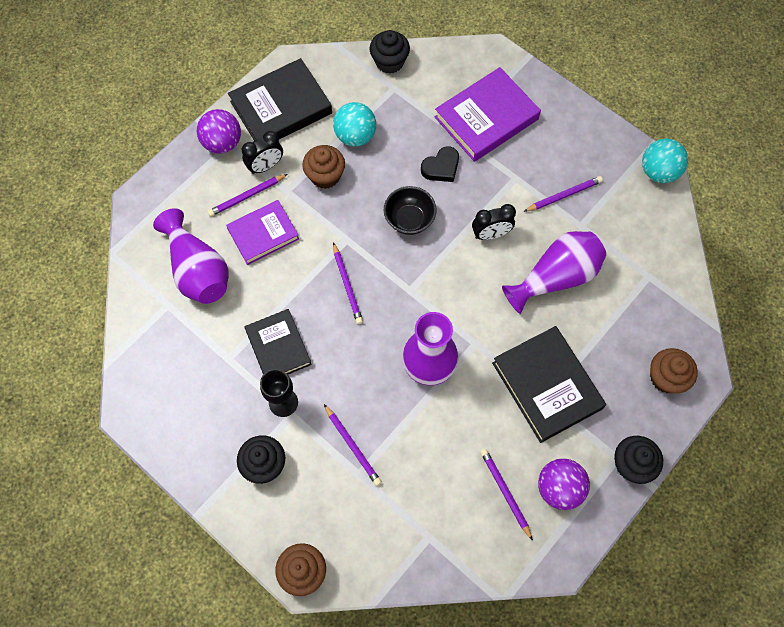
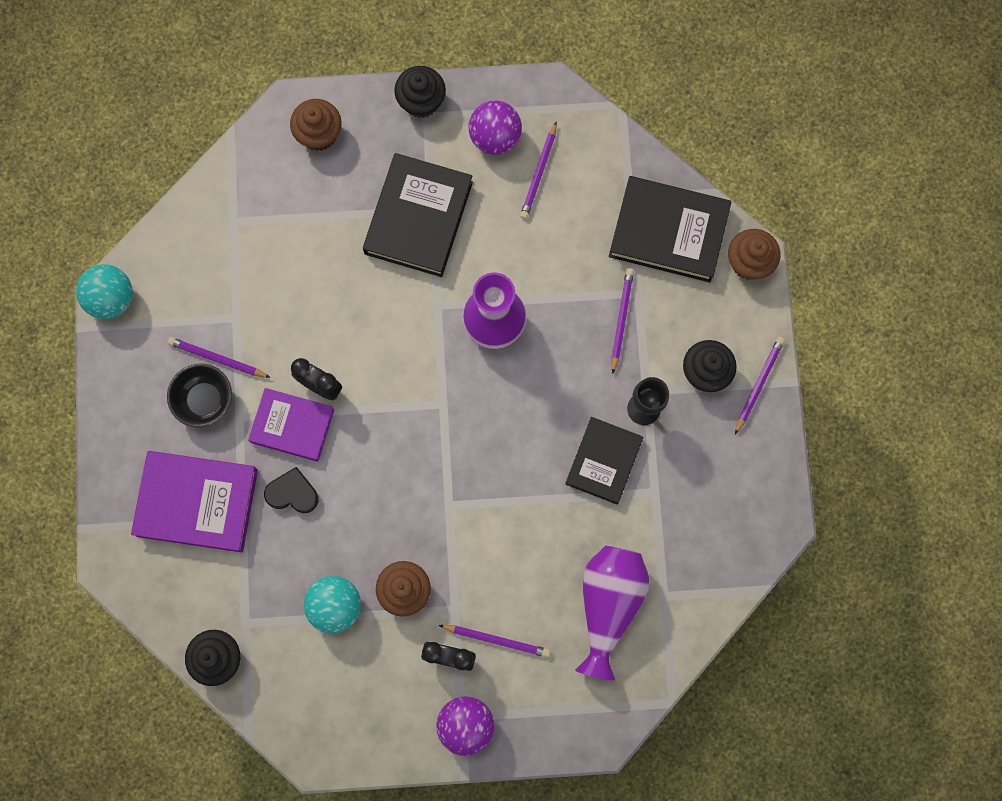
camera: 135 degrees left, 10 degrees up
(263, 234) = (517, 584): purple book -> purple book (292, 426)
(281, 107) = (373, 710): black book -> black book (668, 231)
(347, 285) = (491, 460): purple pencil -> purple pencil (758, 384)
(409, 220) = (375, 470): black bowl -> black bowl (205, 400)
(555, 277) = (310, 295): purple vase -> none

